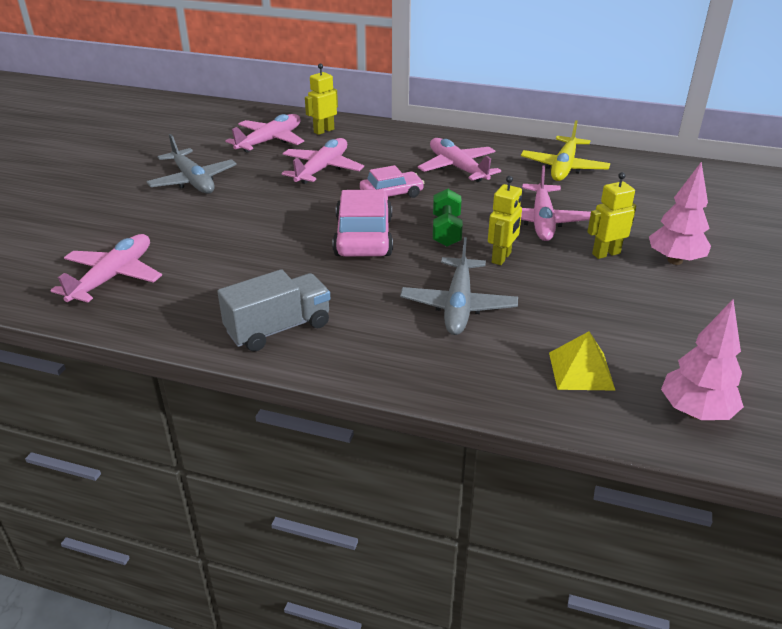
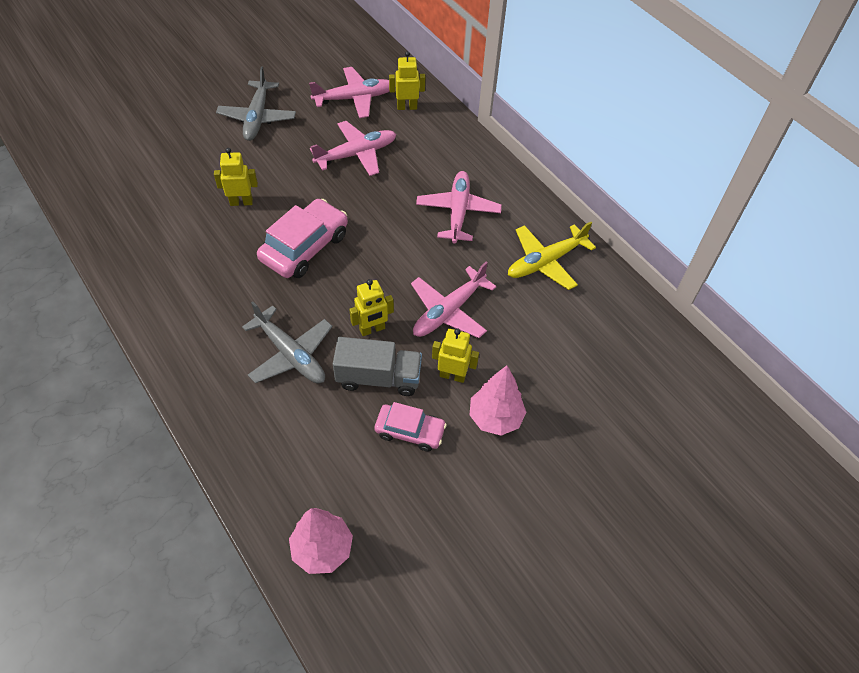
camera: 35 degrees right, 20 degrees up
(113, 277) = (122, 190): pink plane -> none
(258, 235) = (241, 202): none -> yellow robot
(278, 328) = (165, 299): grey truck -> grey truck (378, 377)
(391, 194) = (374, 213): pink car -> pink car (410, 431)
(446, 231) = (367, 277): green dumbbell -> none
(458, 305) = (290, 354): grey plane -> grey plane turned 90 degrees counterclockwise
(581, 371) = (296, 464): yellow pyramid -> none

